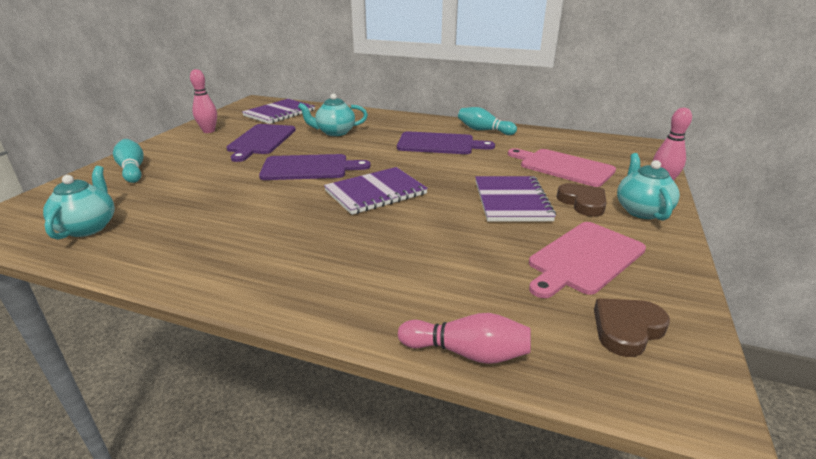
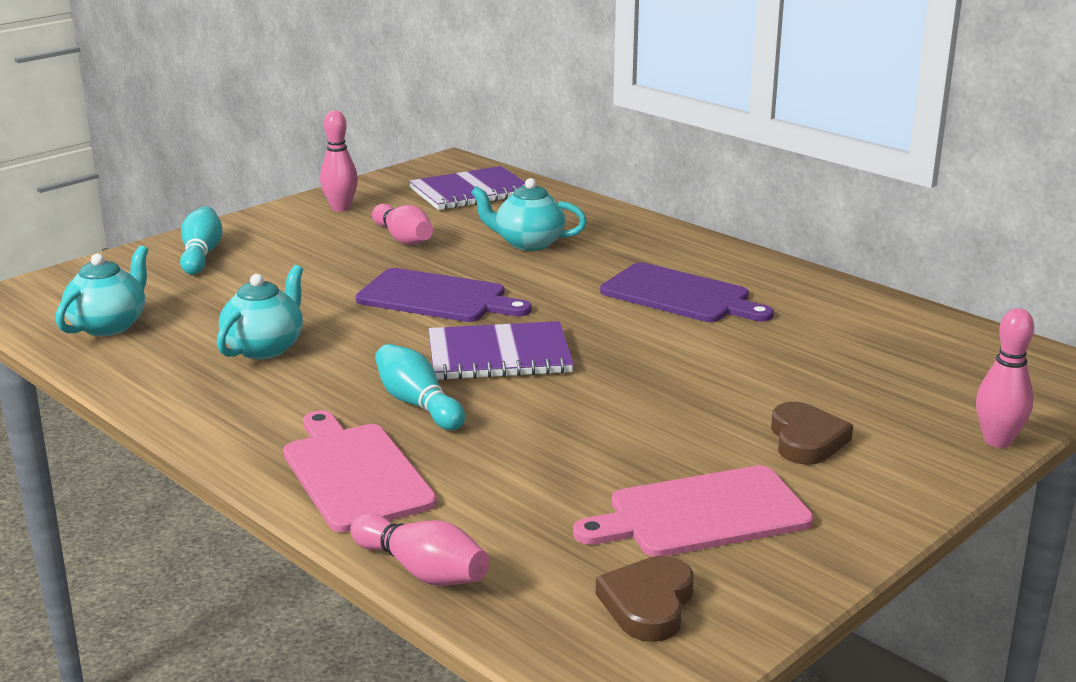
camera: 25 degrees right, 5 degrees down
(261, 141) = (403, 238): purple cutting board -> pink bowling pin
(483, 130) = (789, 284): turquoise bowling pin -> turquoise bowling pin (417, 404)
(512, 201) = (693, 411): purple notebook -> none
(563, 167) = (851, 376): pink cutting board -> pink cutting board (355, 473)
(627, 329) = (648, 604): brown heart -> brown heart turned 60 degrees counterclockwise
(641, 210) = (891, 473): turquoise teapot -> turquoise teapot (265, 348)

